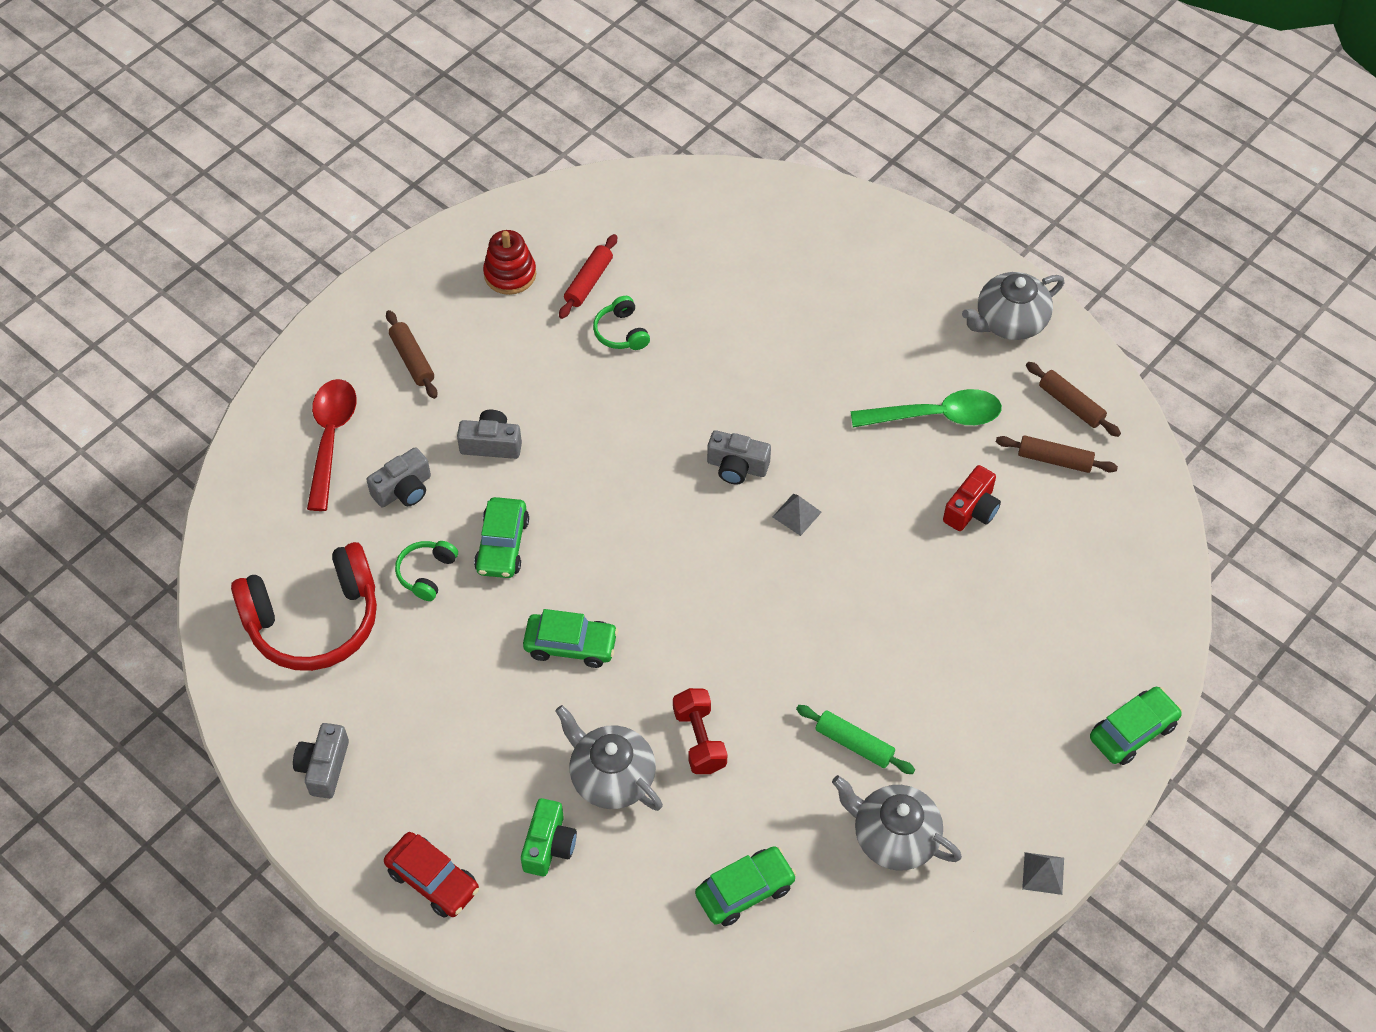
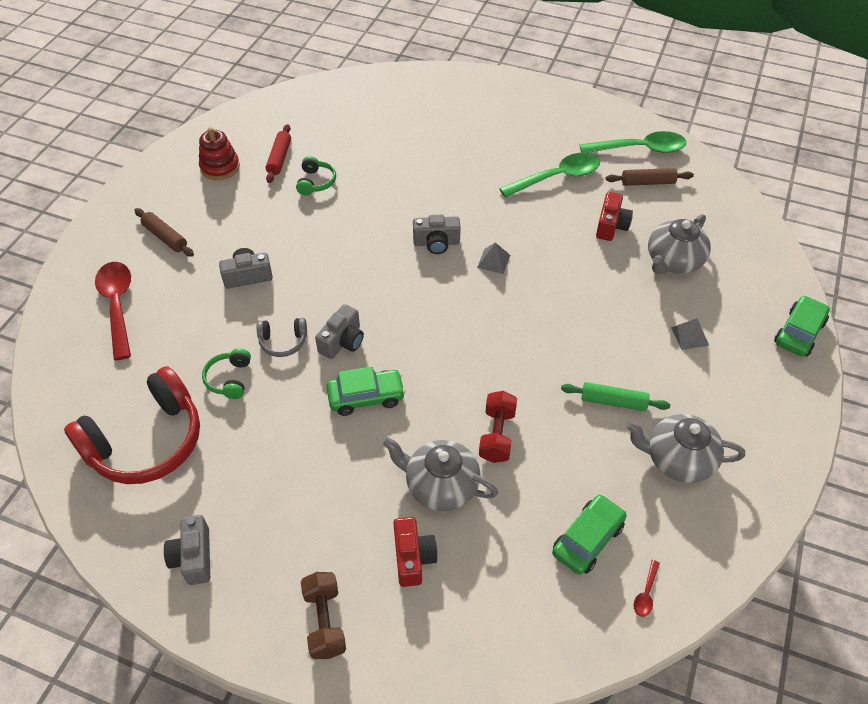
camera: 20 degrees left, 5 degrees down
(404, 489) = (189, 325): grey camera -> grey camera (342, 341)
(433, 880) = (325, 621): red car -> brown dumbbell
(502, 545) = (283, 342): green car -> grey headphones
(549, 845) = (413, 557): green camera -> red camera
(621, 332) = (316, 182): green headphones -> green headphones turned 135 degrees counterclockwise
(699, 740) = (497, 435): red dumbbell -> red dumbbell turned 45 degrees clockwise
(779, 969) = (646, 593): none -> red spoon
(1009, 321) = (574, 113): grey teapot -> grey teapot (673, 261)
(1043, 873) = (798, 449): grey pyramid -> grey pyramid (689, 336)
(1070, 404) = (639, 149): brown rolling pin -> green spoon

